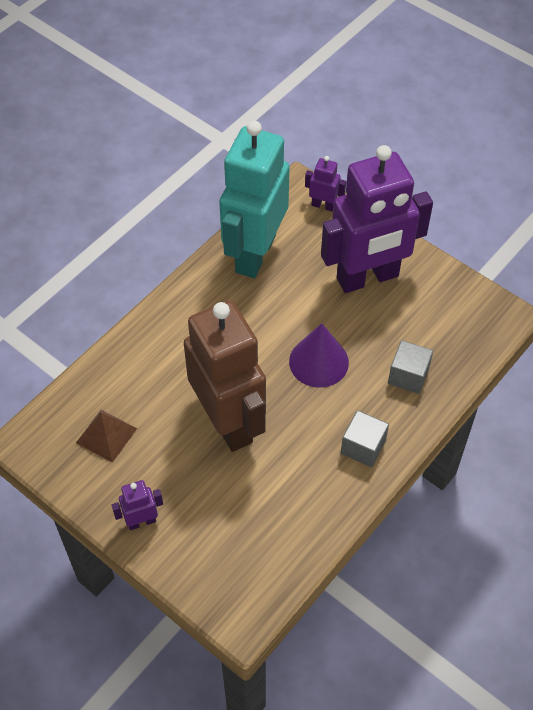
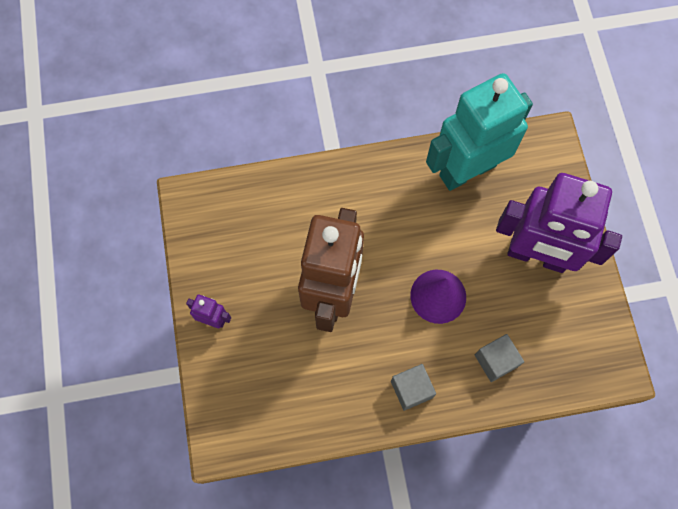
camera: 40 degrees right, 15 degrees up
(106, 435) = (242, 236): brown pyramid -> none
(323, 205) = (556, 167): purple robot -> none

